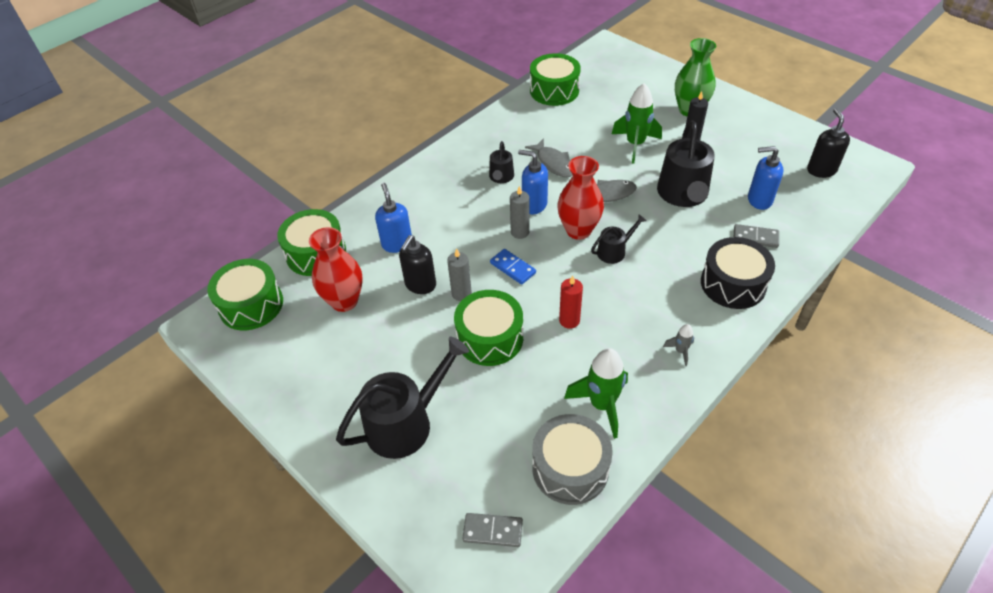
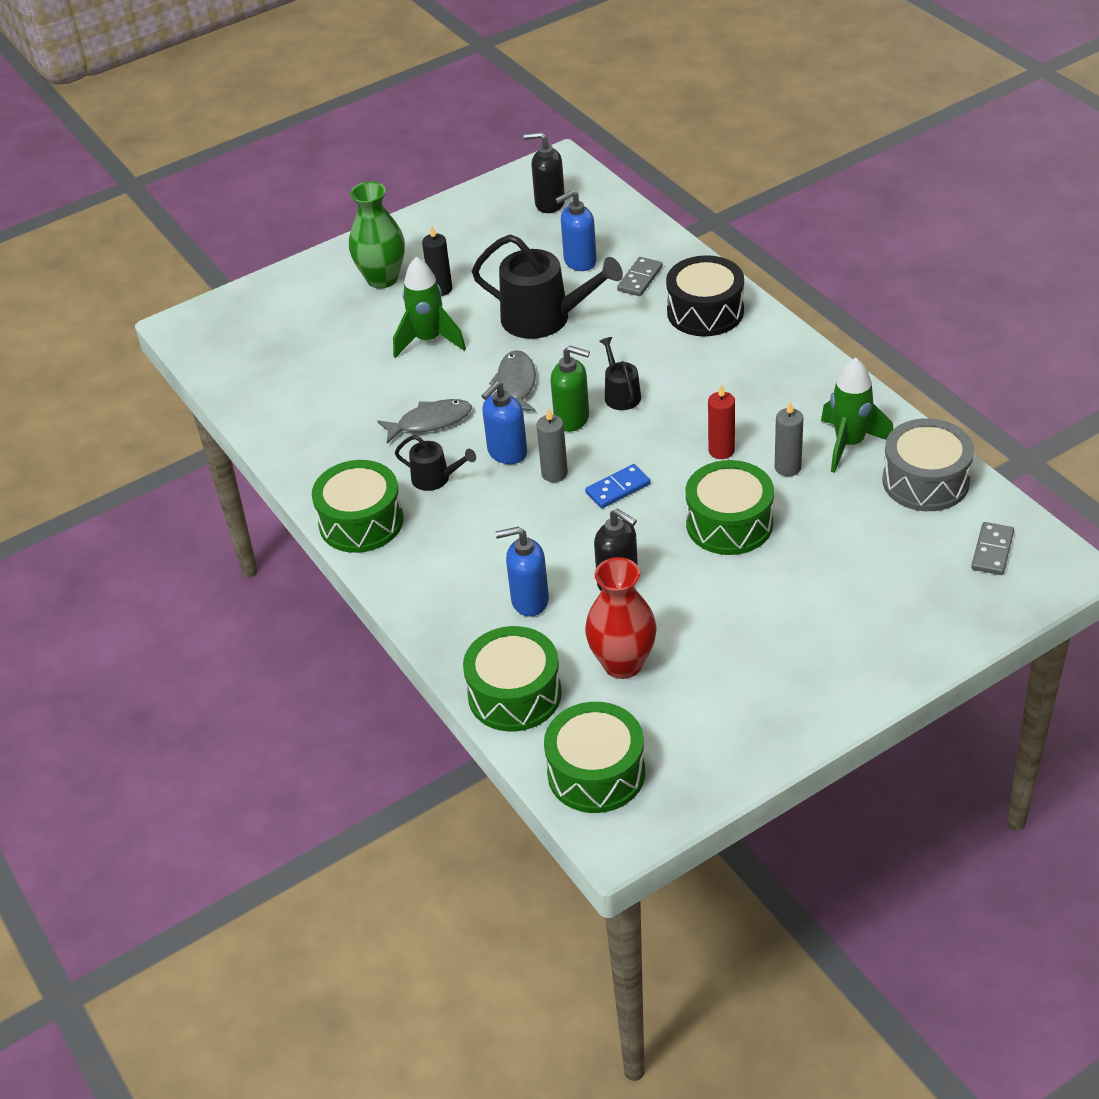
camera: 75 degrees left, 5 degrees down
(405, 423) = (841, 612): black watering can -> none
(461, 294) = (647, 542): grey candle -> grey candle (787, 467)
(554, 90) = (264, 397): green drum -> green drum (361, 522)
(578, 230) = (572, 419): red vase -> green soap dispenser
(680, 351) = (791, 371): grey rocket -> none
(759, 200) = (579, 261): blue soap dispenser -> blue soap dispenser turned 45 degrees clockwise

